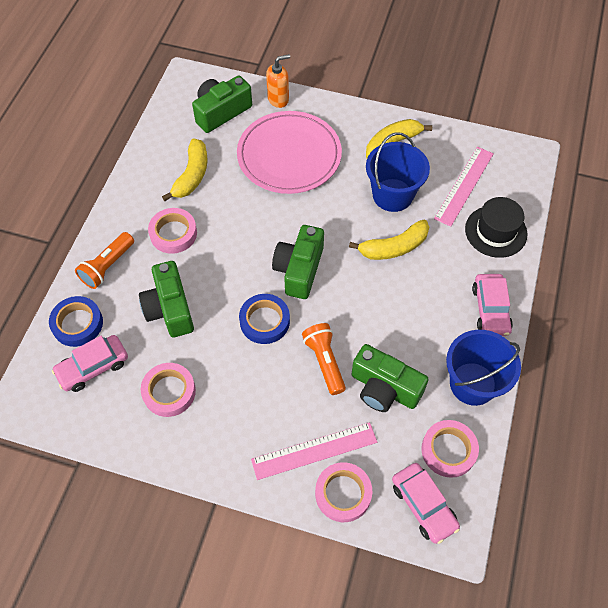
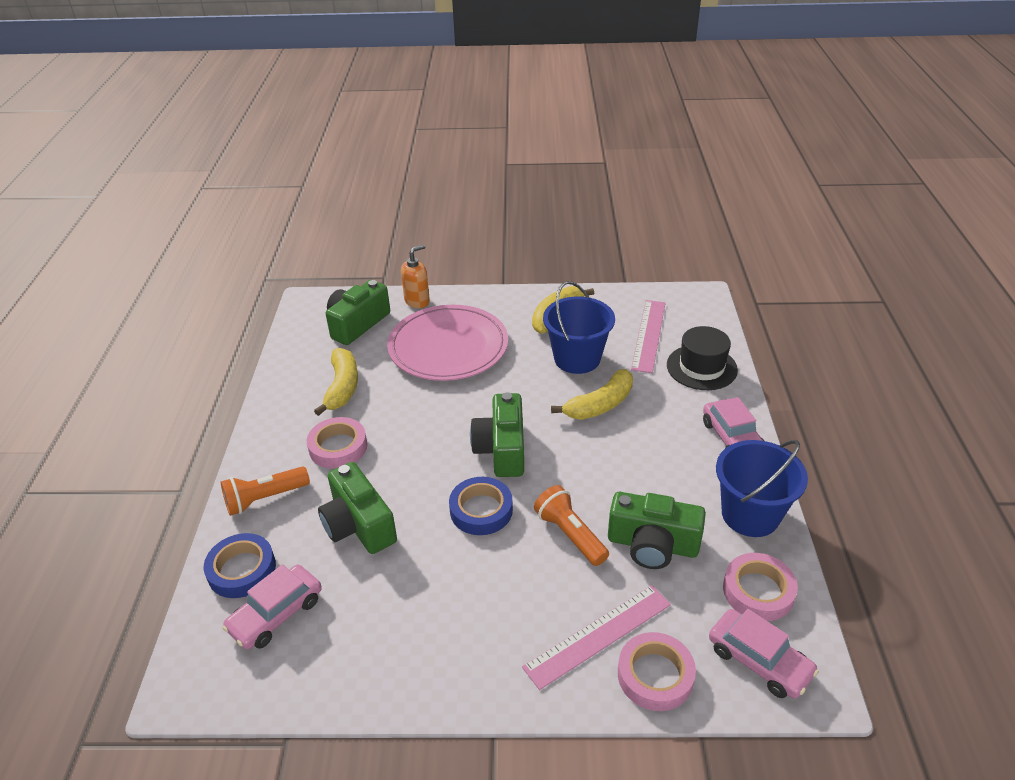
camera: 15 degrees left, 20 degrees down
(107, 266) = (265, 498): orange flashlight -> orange flashlight turned 45 degrees clockwise
(169, 392) = (387, 617): pink tape -> none

